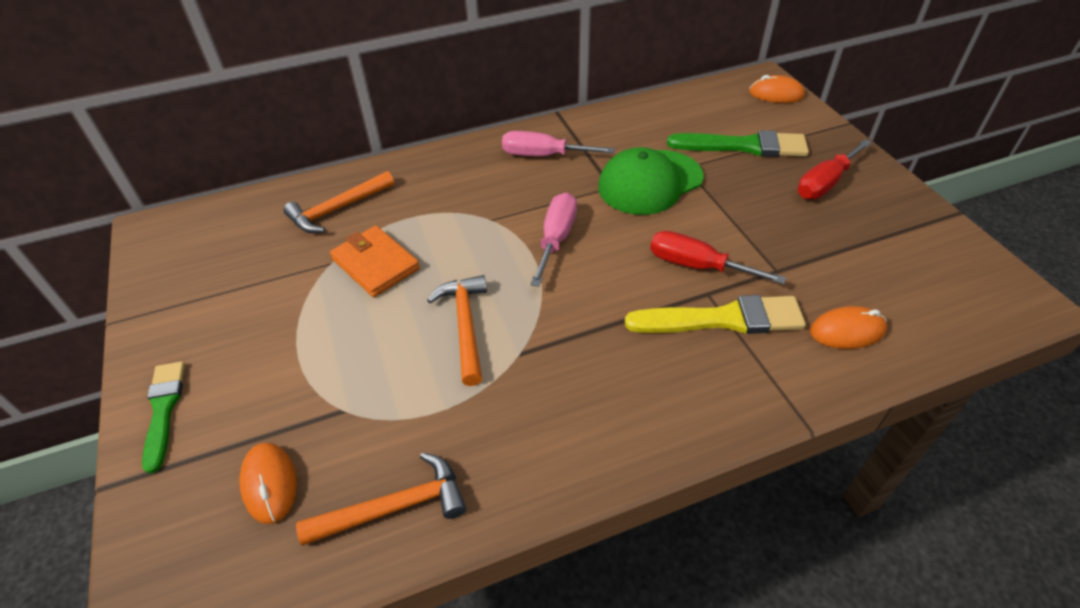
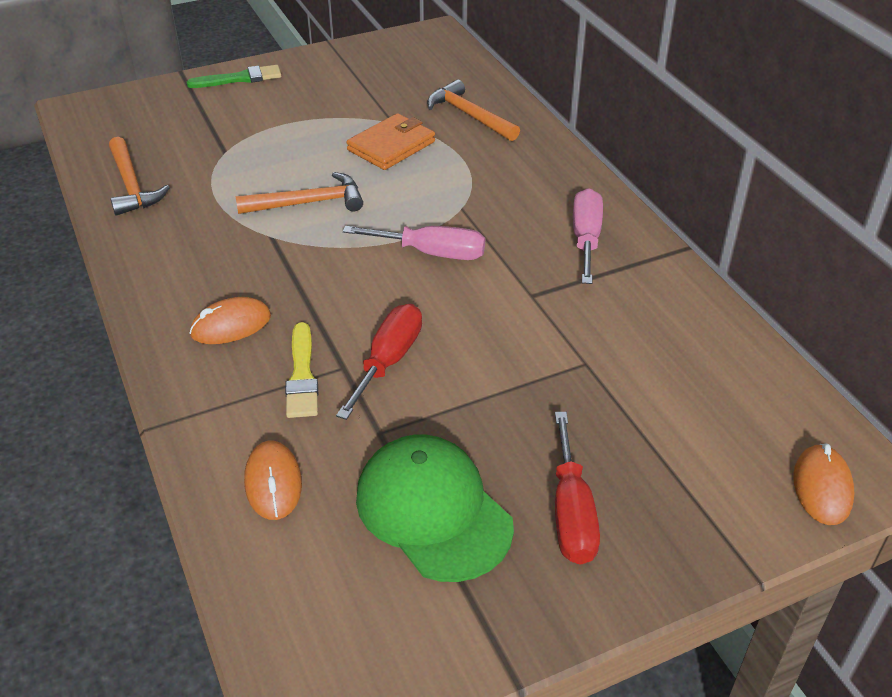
camera: 85 degrees right, 5 degrees down
(270, 484) = (166, 131): orange mouse -> orange mouse (231, 325)
(650, 182) = (545, 327): green cap -> green cap (433, 511)
(722, 319) = (302, 376): yellow brush -> yellow brush, size x0.66
(744, 146) = (650, 429): green brush -> none
(825, 183) = (571, 513): red screwdriver -> red screwdriver turned 135 degrees counterclockwise

